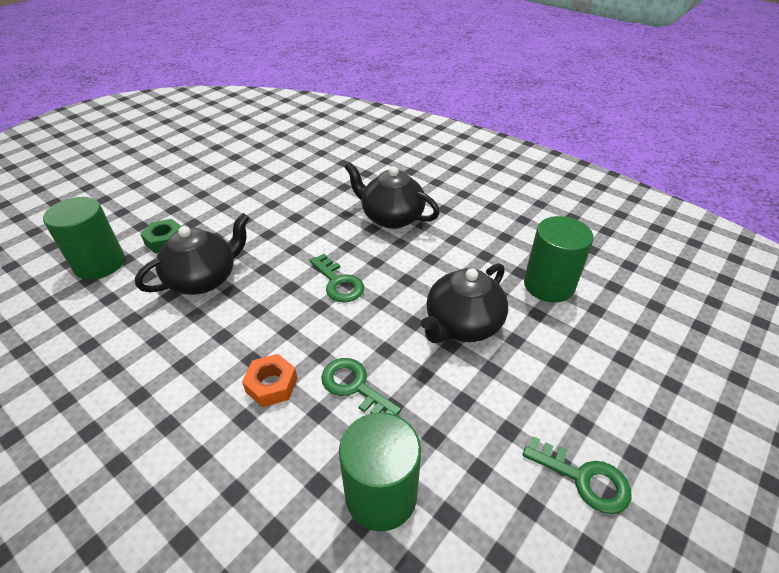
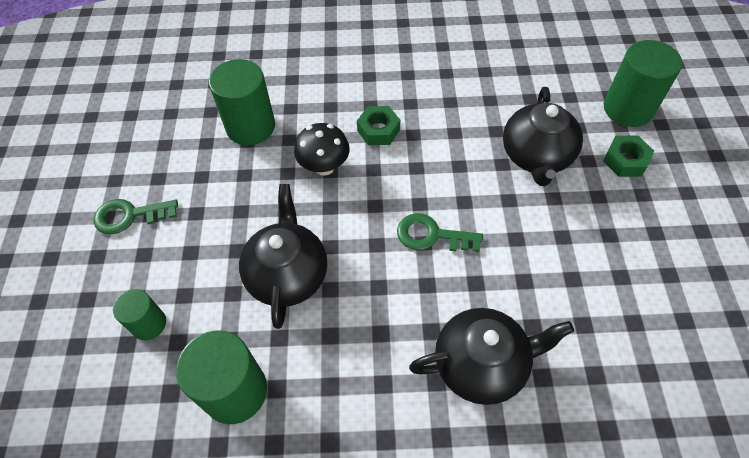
camera: 140 degrees right, 15 degrees up
(271, 385) = (378, 130): orange nut -> green nut
(354, 386) = (324, 167): green key -> black mushroom
(598, 360) = (149, 324): none -> green cylinder

